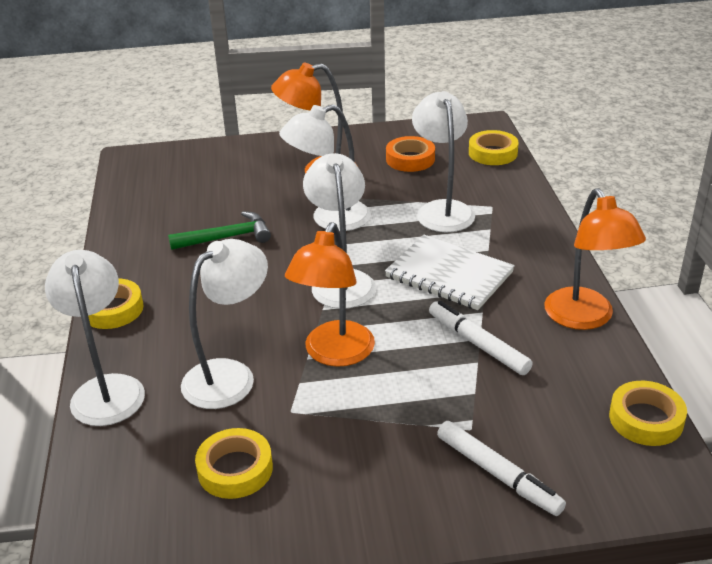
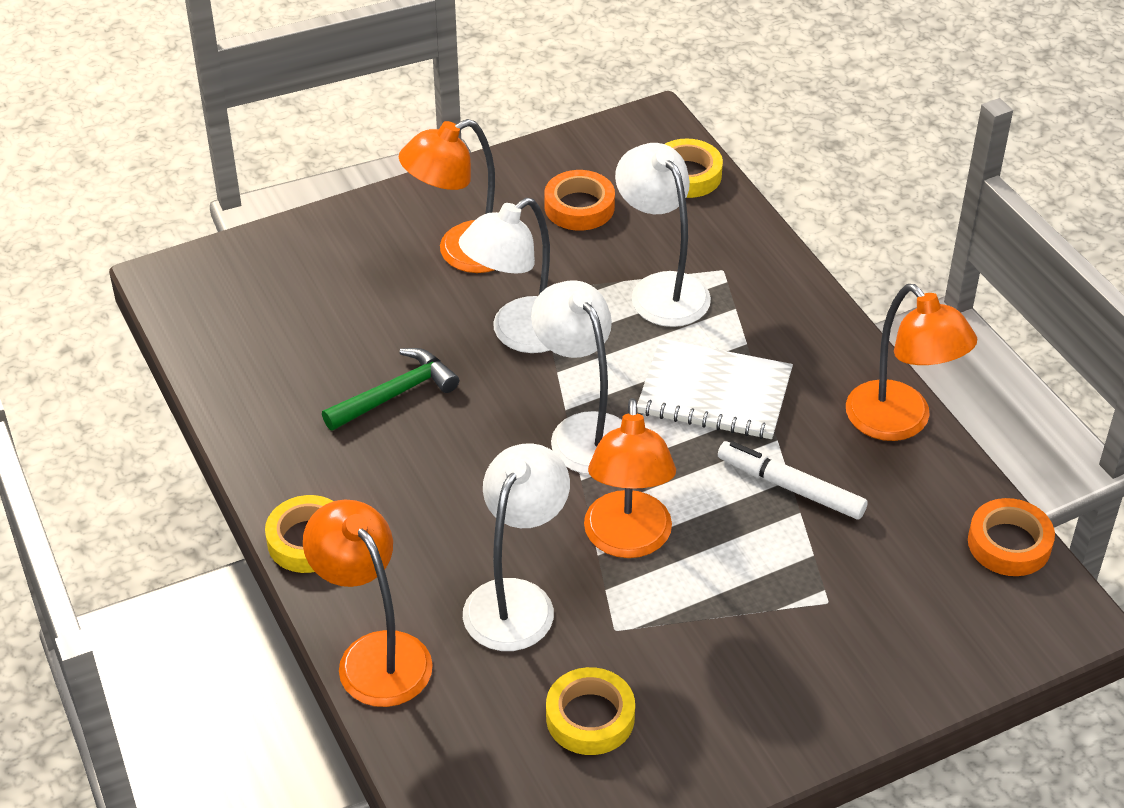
camera: 20 degrees left, 10 degrees up
(107, 389) = (374, 654): white lamp -> orange lamp
(498, 474) = (879, 650): white marker -> none
(646, 419) = (1009, 543): yellow tape -> orange tape

